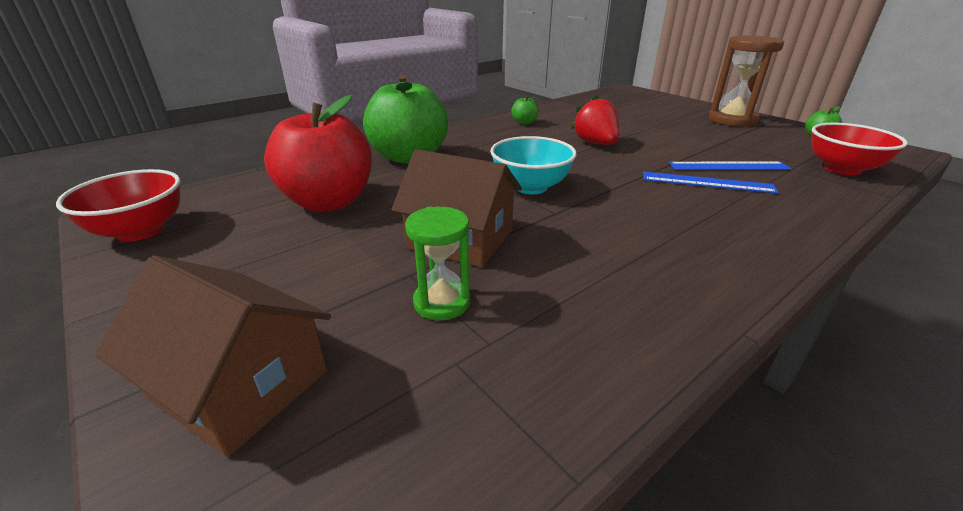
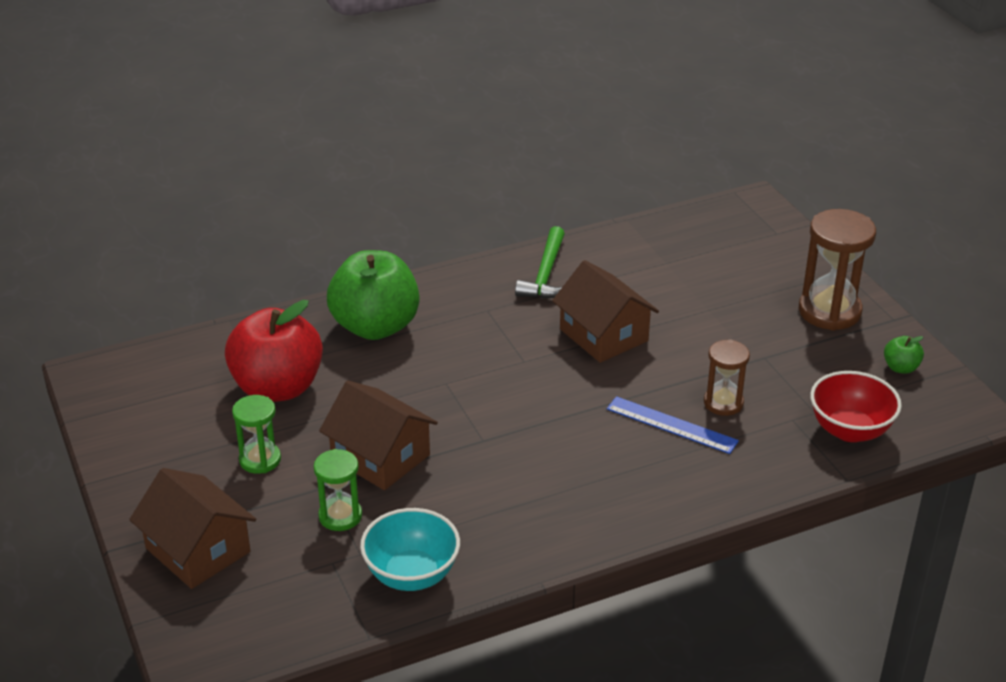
camera: 15 degrees right, 5 degrees up
(140, 231) = (115, 398): red bowl -> none
(321, 261) = (260, 460): none -> green hourglass
(524, 122) = (545, 274): green apple -> green hammer
(530, 187) = (480, 400): turquoise bowl -> turquoise bowl (412, 575)
(595, 143) = (604, 335): red strawberry -> brown house
(728, 166) = (723, 403): blue ruler -> brown hourglass

